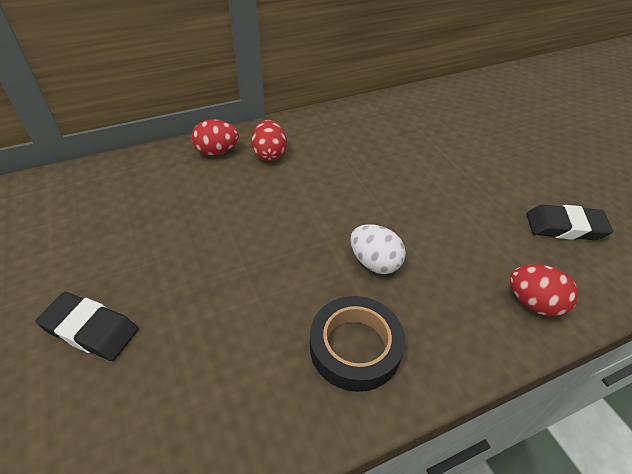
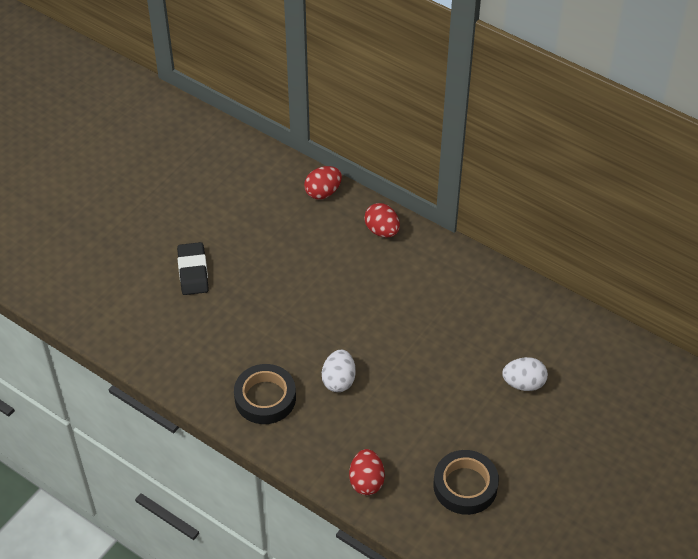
camera: 60 degrees right, 5 degrees up
(270, 154) = (405, 264): red egg -> red egg (323, 192)
(457, 145) = (523, 383): none -> white egg
(565, 227) = (465, 486): black eraser -> black tape

